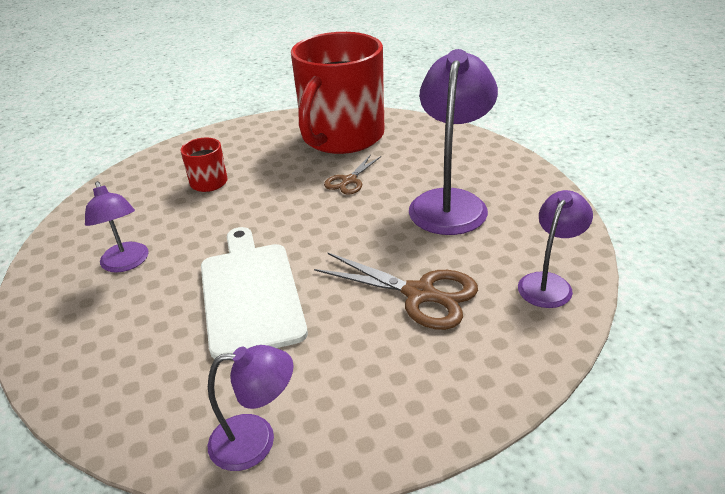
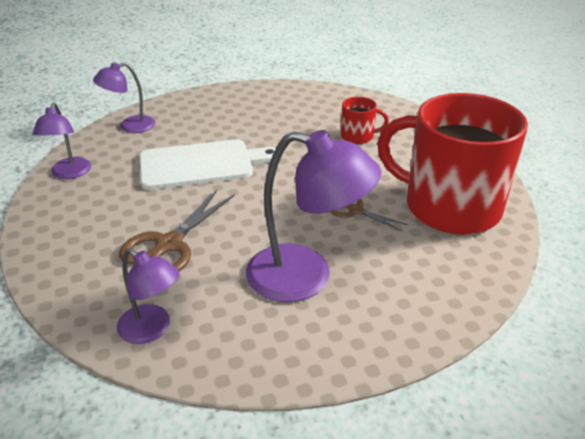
camera: 90 degrees right, 0 degrees up
(127, 263) = (252, 115): purple lamp -> purple lamp (130, 126)

